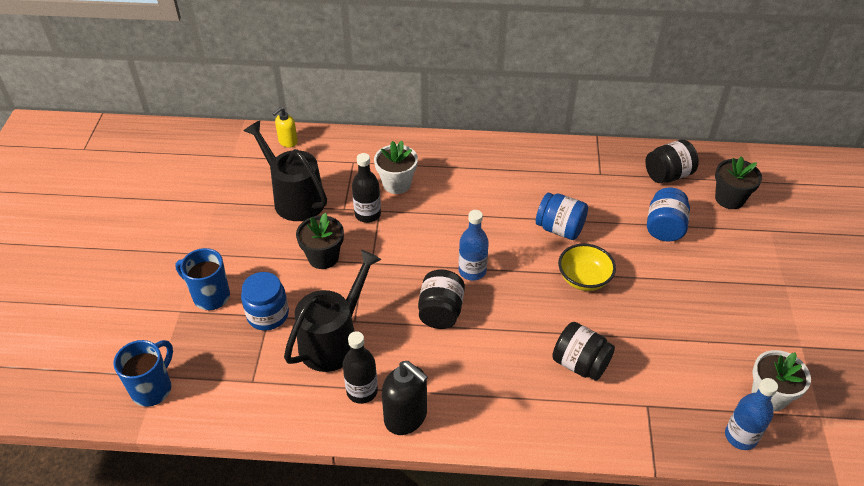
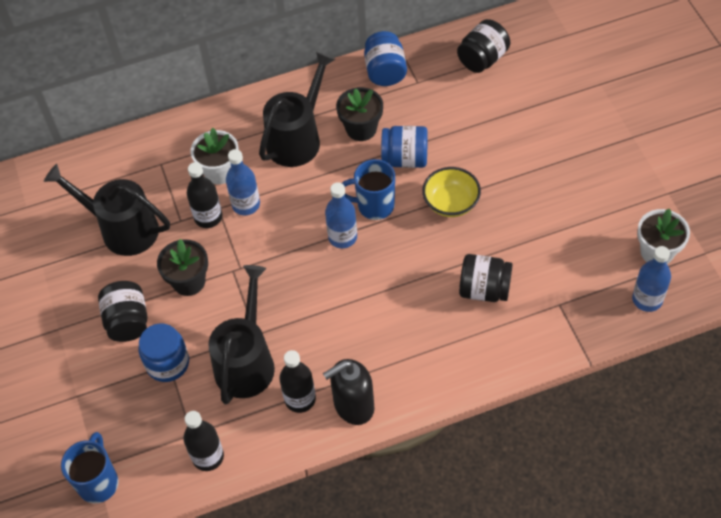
camera: 20 degrees left, 10 degrees up
(210, 296) = (98, 368): blue mug -> blue mug (374, 206)
(255, 407) = (208, 457): none -> black bottle
(288, 142) = (77, 167): yellow soap dispenser -> none
(404, 216) = (246, 205): none -> blue bottle
(406, 417) = (353, 406): black soap dispenser -> black soap dispenser turned 135 degrees clockwise
(441, 312) = (333, 291): black jar -> black jar (128, 321)
(474, 181) = (297, 138): none -> black watering can
(664, 227) = (502, 119): blue jar -> blue jar (385, 71)
(729, 199) = (550, 64): black flower pot -> black flower pot (361, 129)

